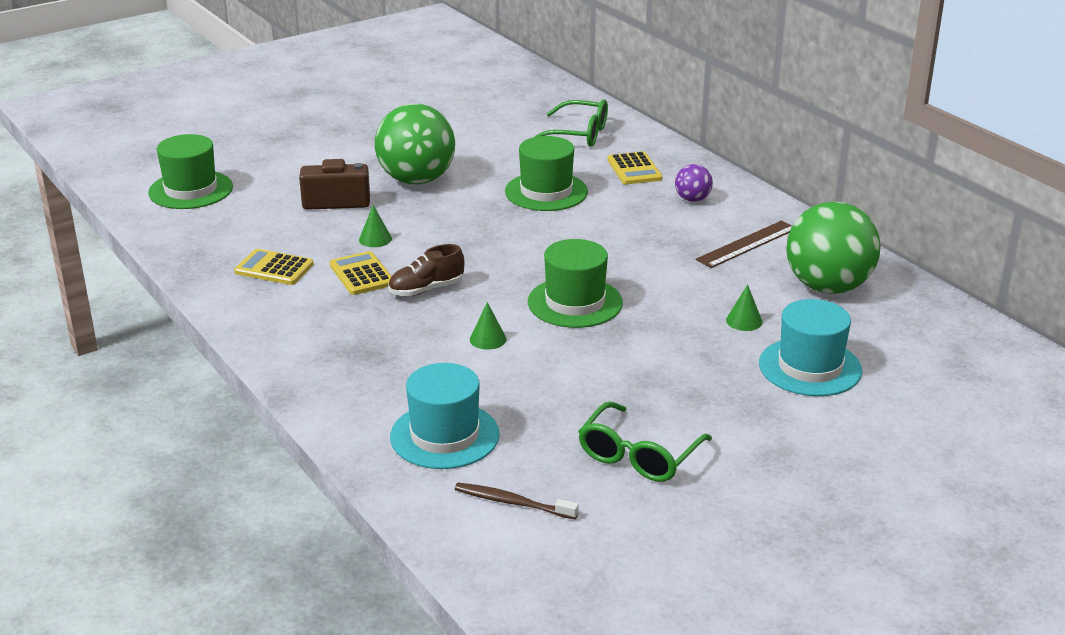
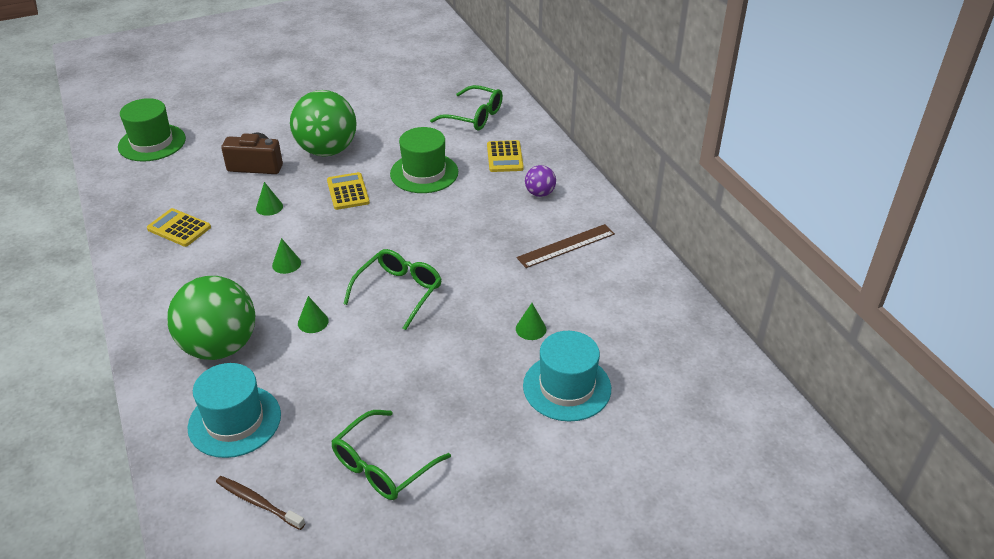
camera: 10 degrees right, 10 degrees up
(361, 274) = (243, 242): yellow calculator -> yellow calculator (348, 192)
(426, 289) = (286, 264): brown shoe -> green cone
(575, 302) = (399, 292): green hat -> green glasses
(828, 287) = (616, 300): green ball -> green ball (220, 346)

